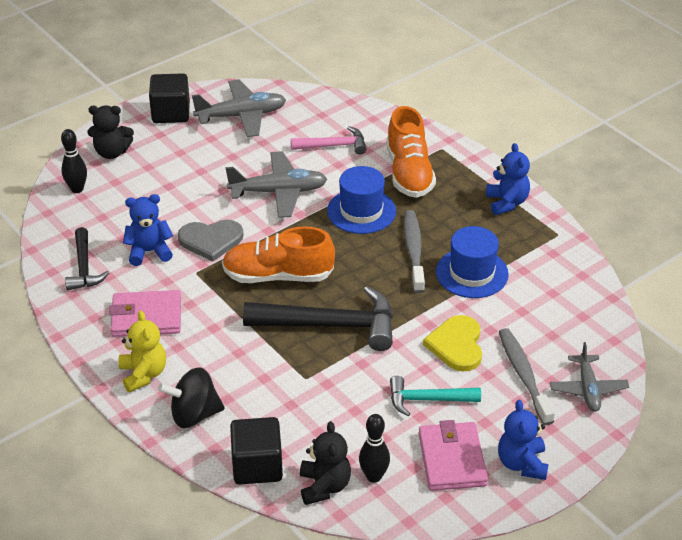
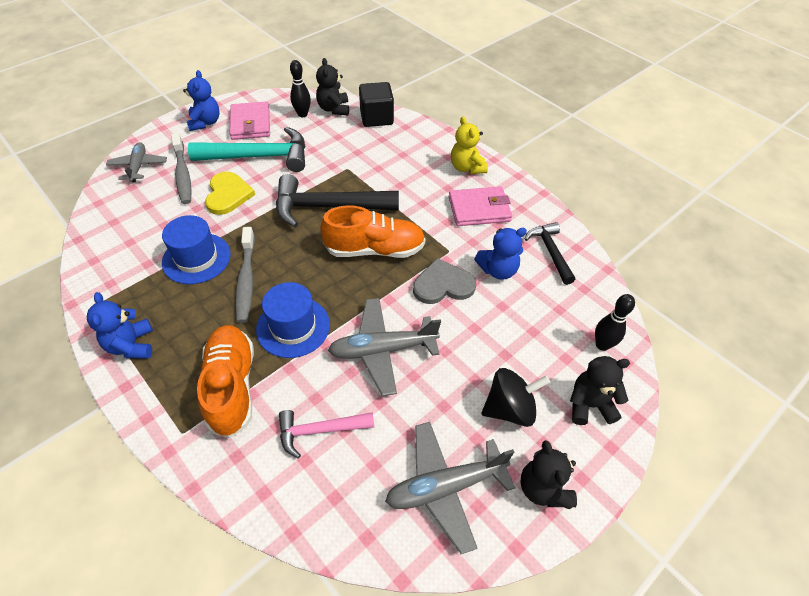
camera: 175 degrees right, 10 degrees up
(171, 113) = (543, 488): black cube -> black teddy bear
(194, 415) = (423, 144): black spinning top -> black spinning top (509, 408)
(428, 400) = (259, 157): turquoise hammer -> turquoise hammer, size x1.75

